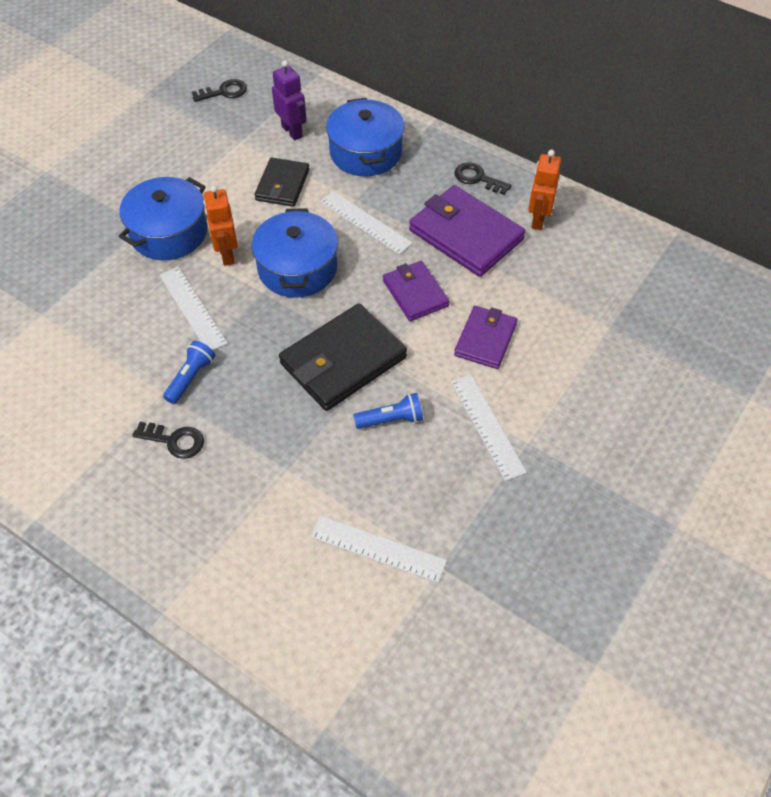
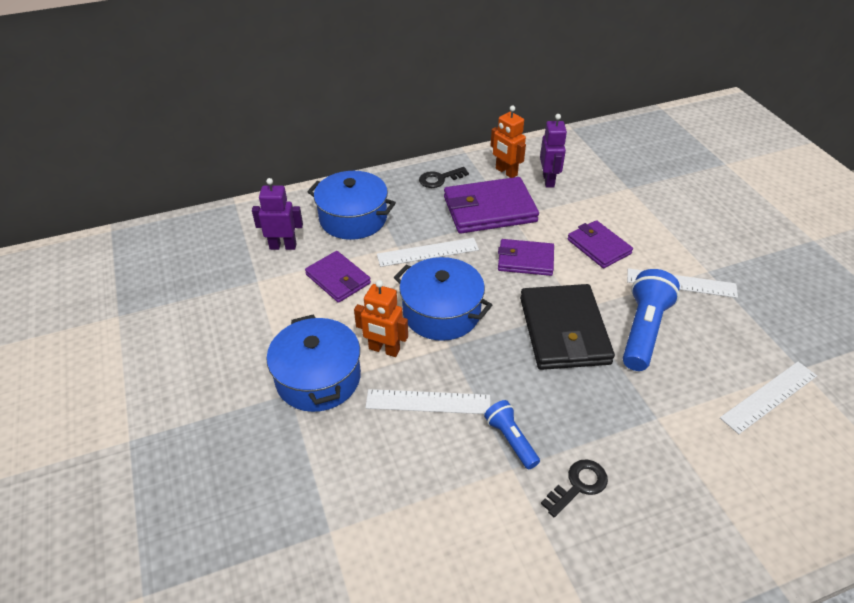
camera: 55 degrees left, 10 degrees down
(224, 92) = (185, 264): black key -> none
(282, 185) = (338, 279): black wallet -> purple wallet
(391, 419) = (643, 330): blue flashlight -> blue flashlight, size x1.74
(557, 257) = (548, 180): none -> purple robot

